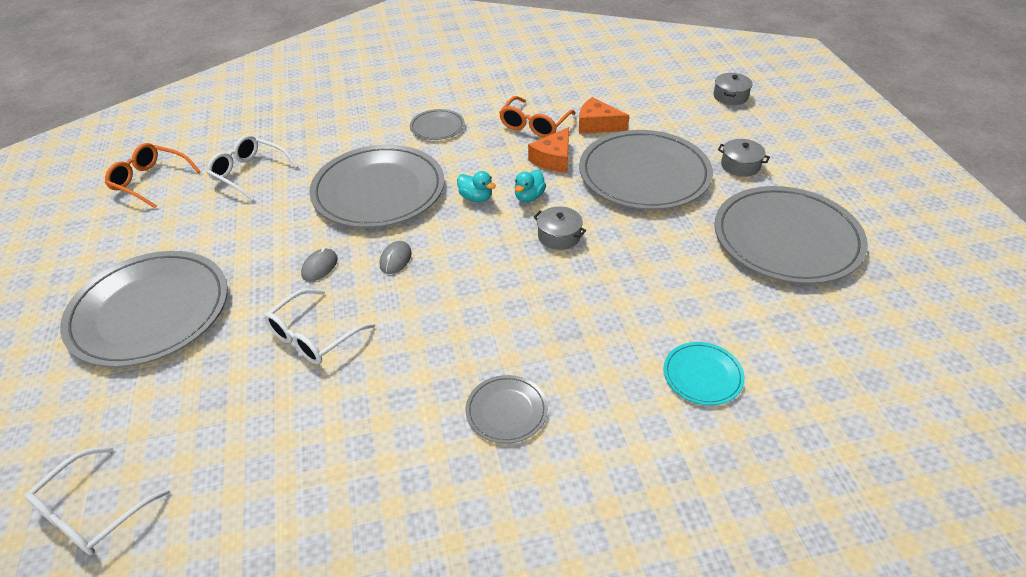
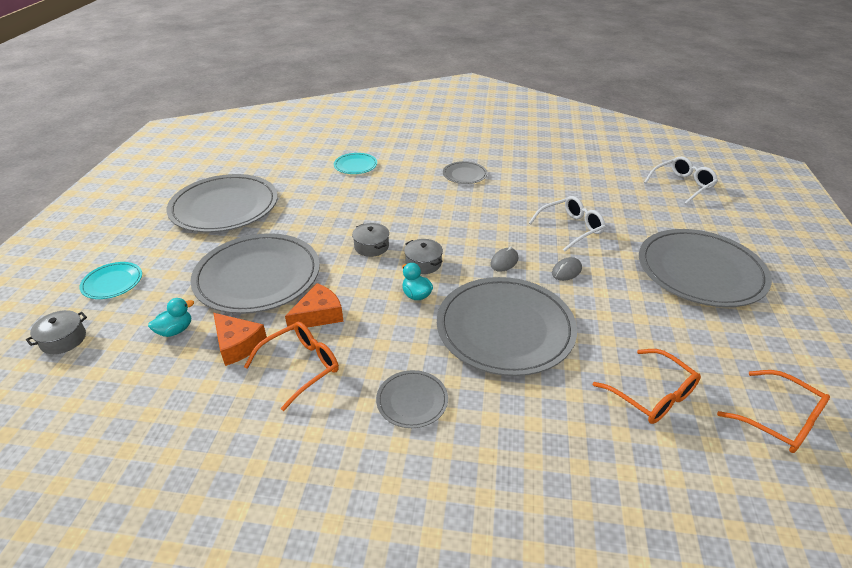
camera: 160 degrees left, 5 degrees down
(249, 173) = (652, 395): white glasses -> orange glasses
(529, 197) = (370, 283): turquoise duck -> turquoise duck (175, 330)
(740, 165) = (174, 262): grey pot -> grey pot (423, 263)
(765, 136) = (112, 282): none -> turquoise plate

